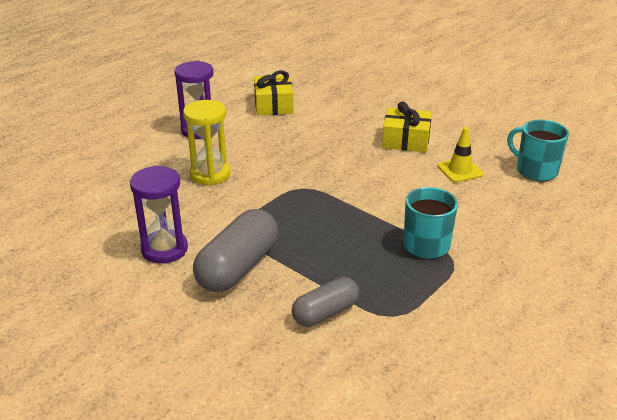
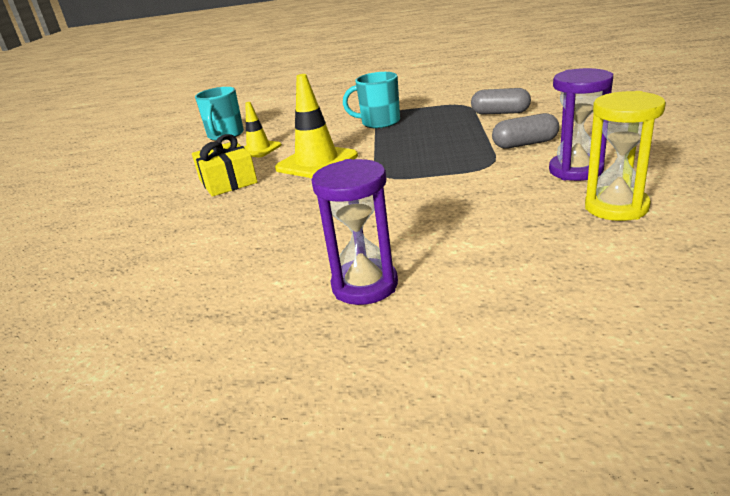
camera: 125 degrees left, 5 degrees down
(210, 174) = (443, 219): yellow hourglass -> yellow hourglass (616, 207)
(238, 267) = (525, 144): grey capsule -> grey capsule, size x0.63
(273, 105) = (217, 279): yellow gift -> none
(379, 178) = (317, 162): none -> yellow traffic cone

